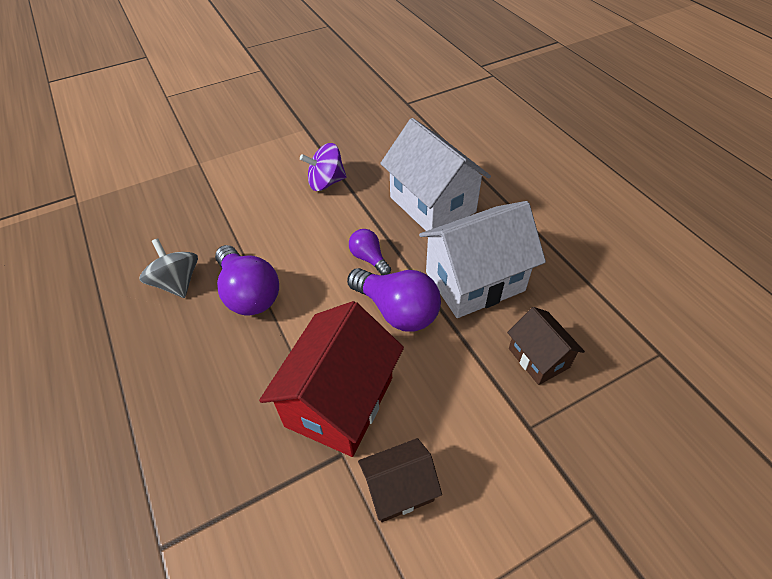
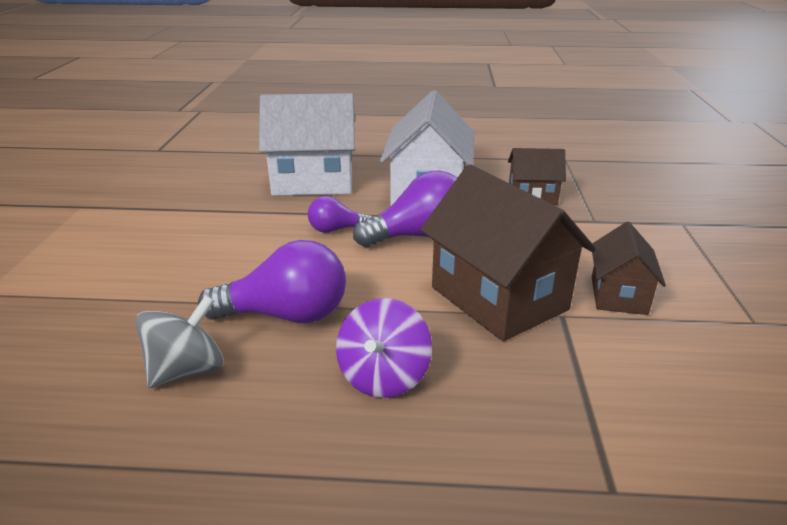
camera: 60 degrees left, 20 degrees down
(177, 283) = (187, 370): grey spinning top -> grey spinning top turned 135 degrees clockwise
(326, 182) = (191, 220): purple spinning top -> purple spinning top (383, 376)
(339, 401) = (499, 298): red house -> brown house

